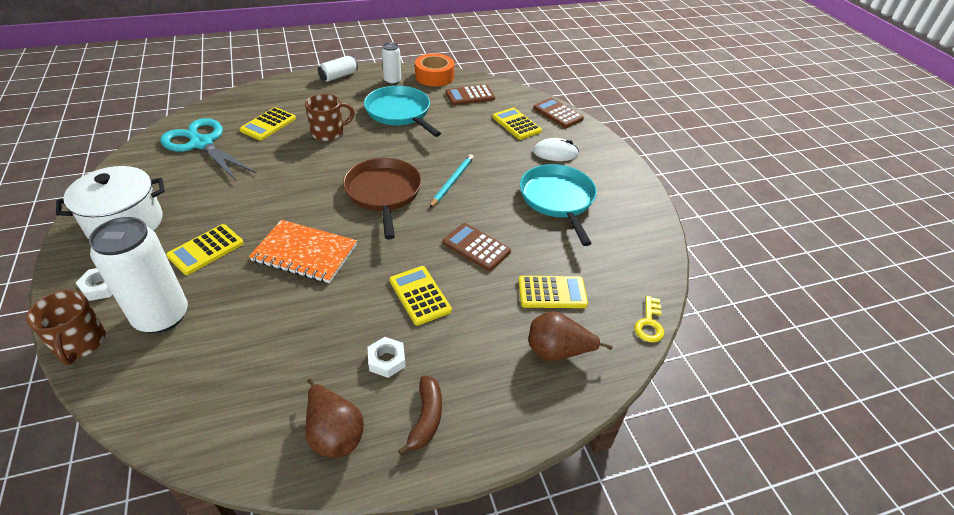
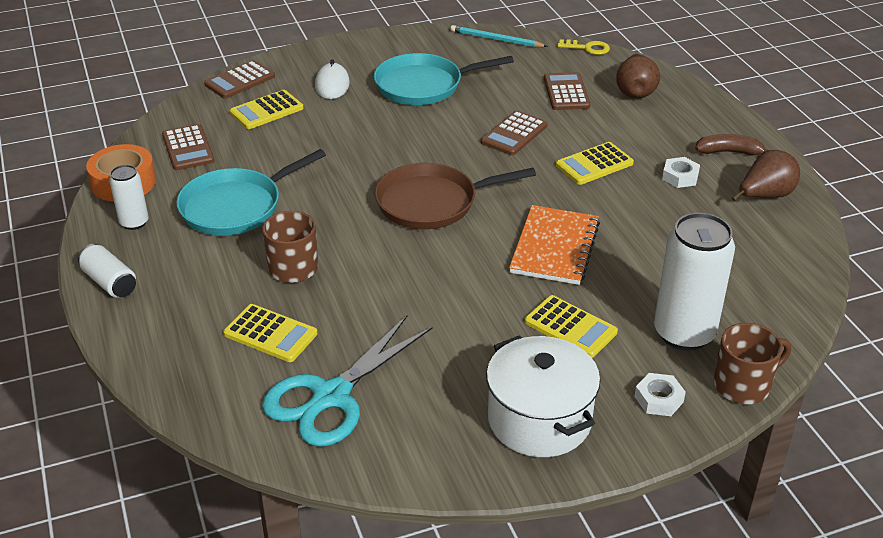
camera: 90 degrees left, 5 degrees down
(452, 181) = (400, 154): turquoise pencil -> turquoise pencil (496, 39)
(552, 292) = (566, 92): yellow calculator -> brown calculator

